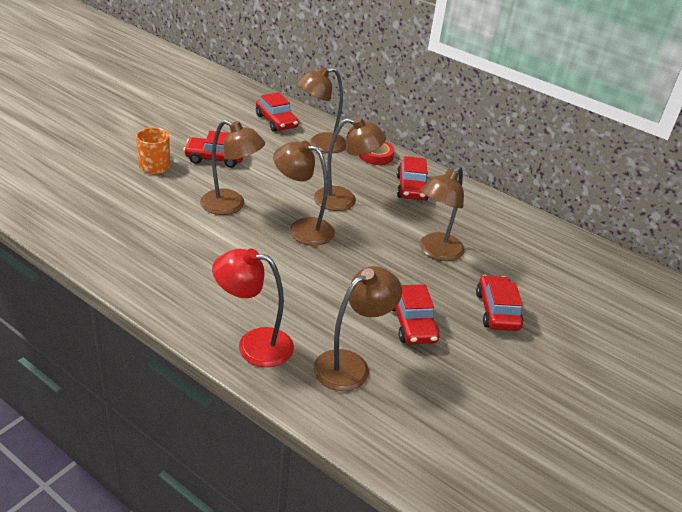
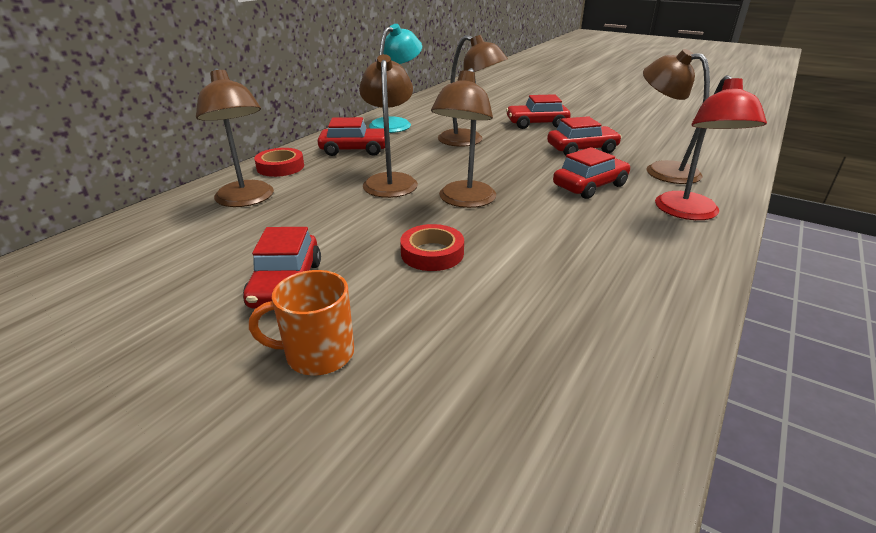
camera: 90 degrees left, 5 degrees down
(231, 206) = (432, 253): brown lamp -> red tape
(276, 121) = (157, 238): red car -> red car (589, 186)
(484, 215) = (396, 123): none -> turquoise lamp

